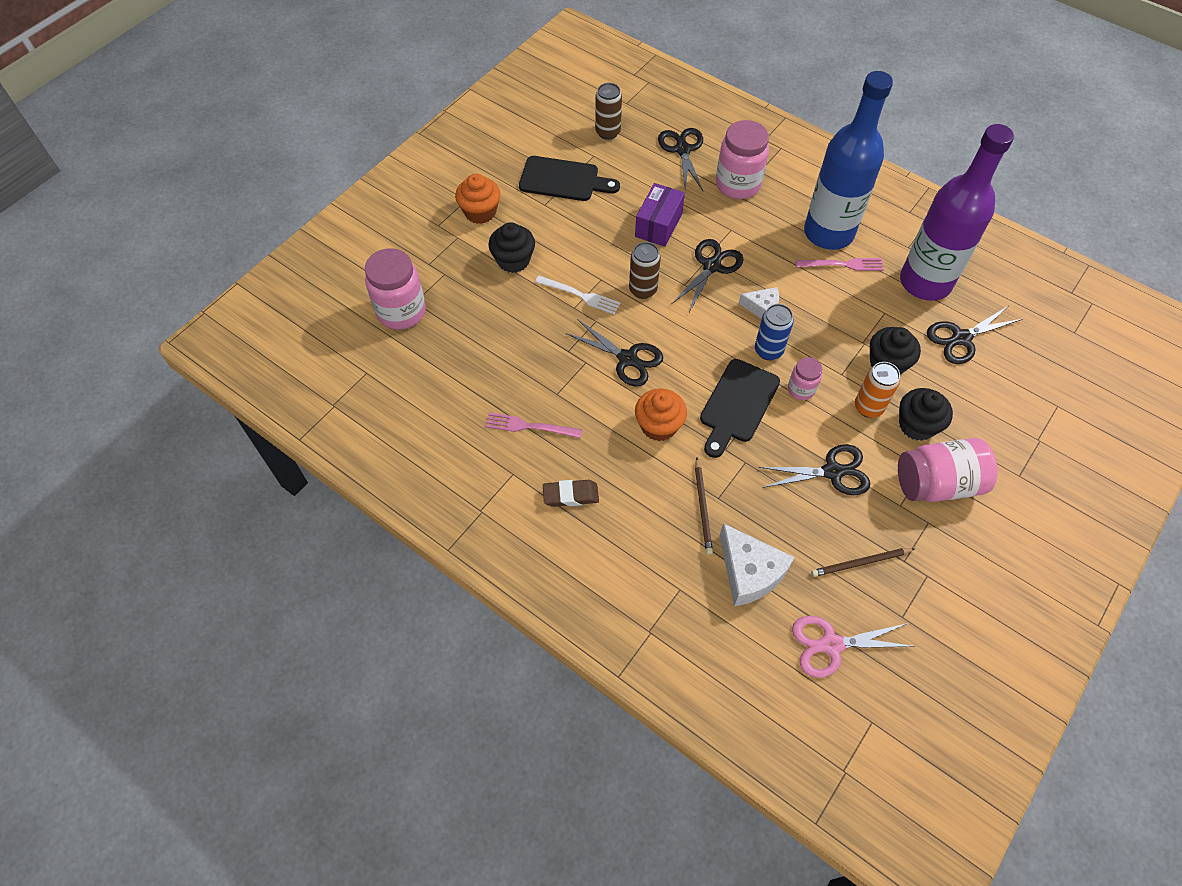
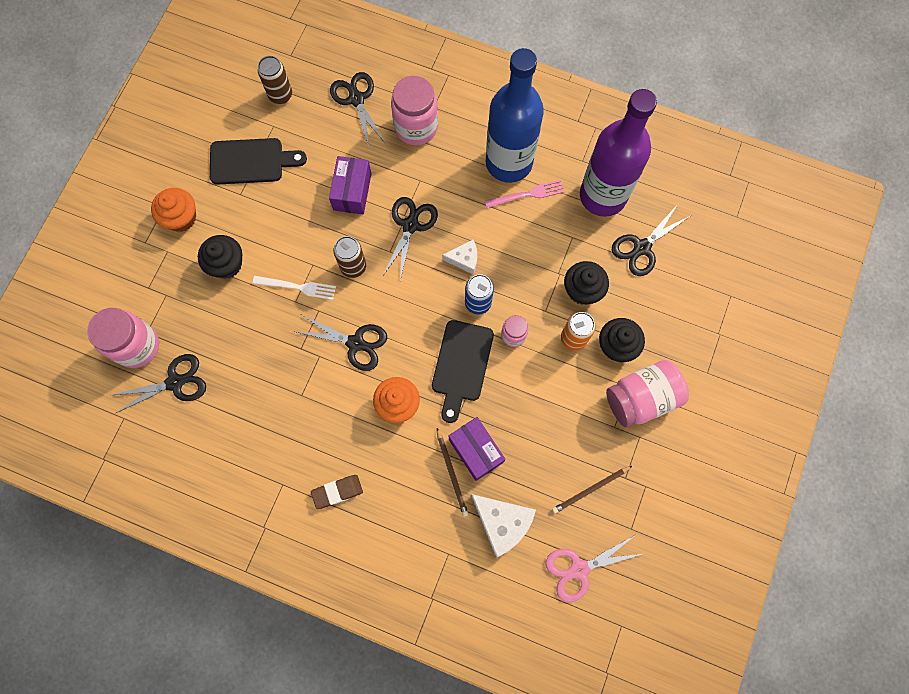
camera: 15 degrees left, 15 degrees up
(529, 426) = (285, 434): pink fork -> none
(735, 491) = (476, 451): none -> purple box
(832, 472) = (553, 410): black scissors -> black scissors (175, 382)

